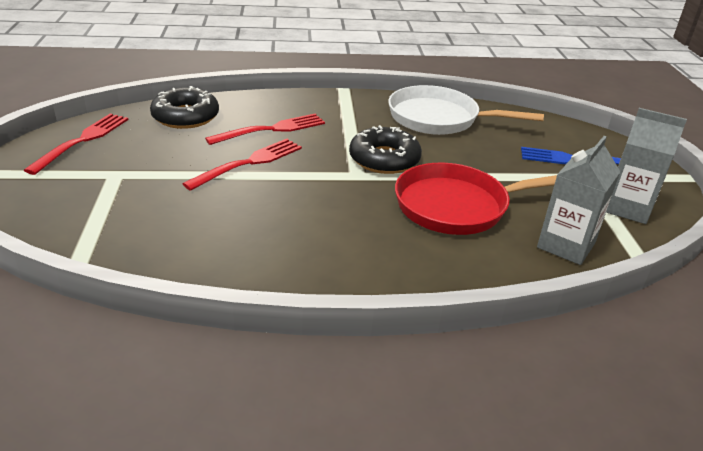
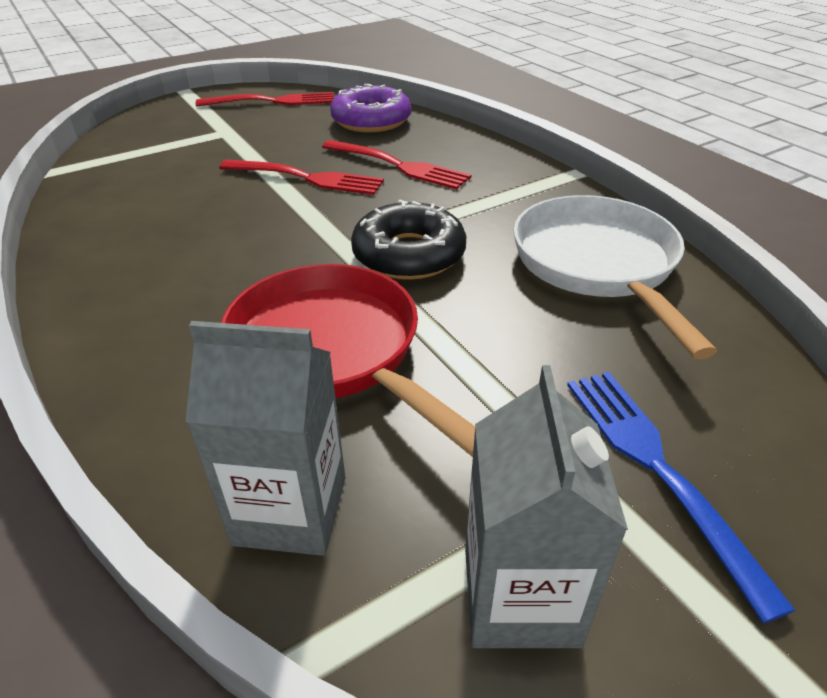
camera: 65 degrees right, 5 degrees up
(185, 117) = (371, 120): black donut -> purple donut

